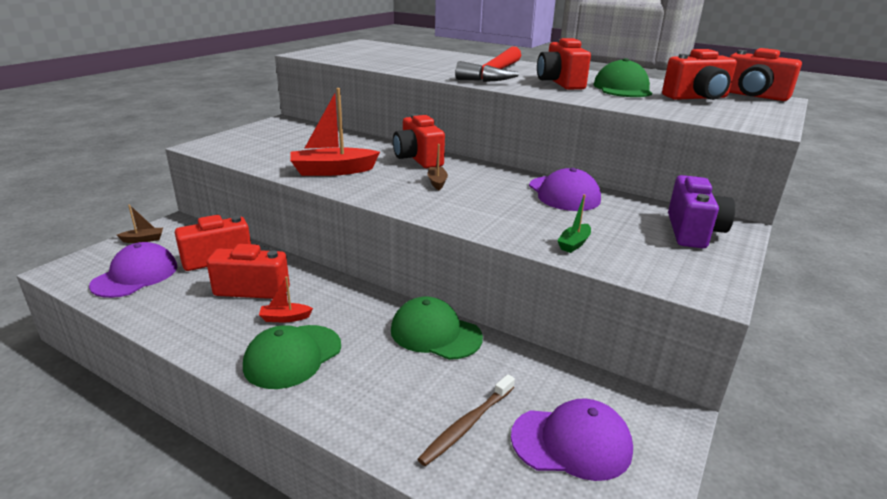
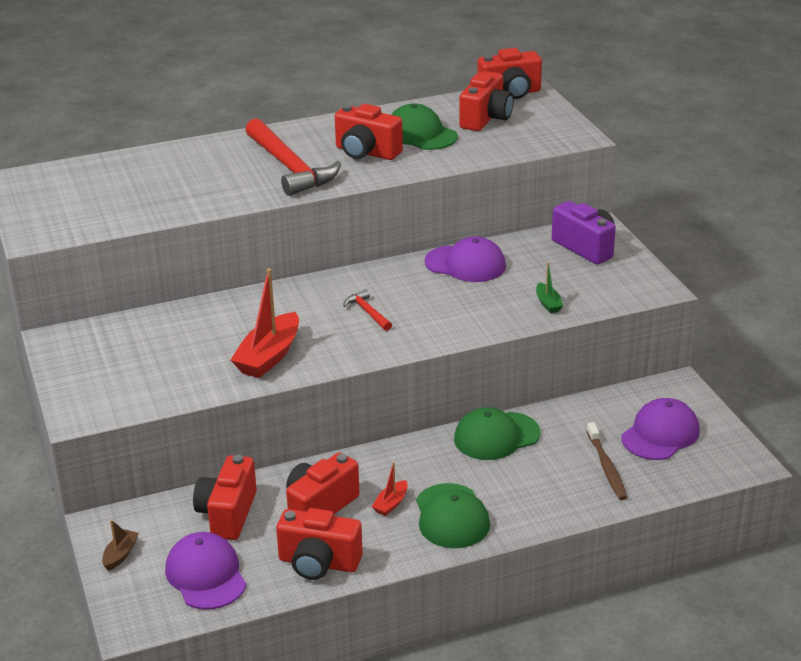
camera: 50 degrees left, 5 degrees up
(418, 159) = (298, 299): red camera -> red camera (318, 563)
(437, 182) = (368, 312): brown boat -> red hammer

